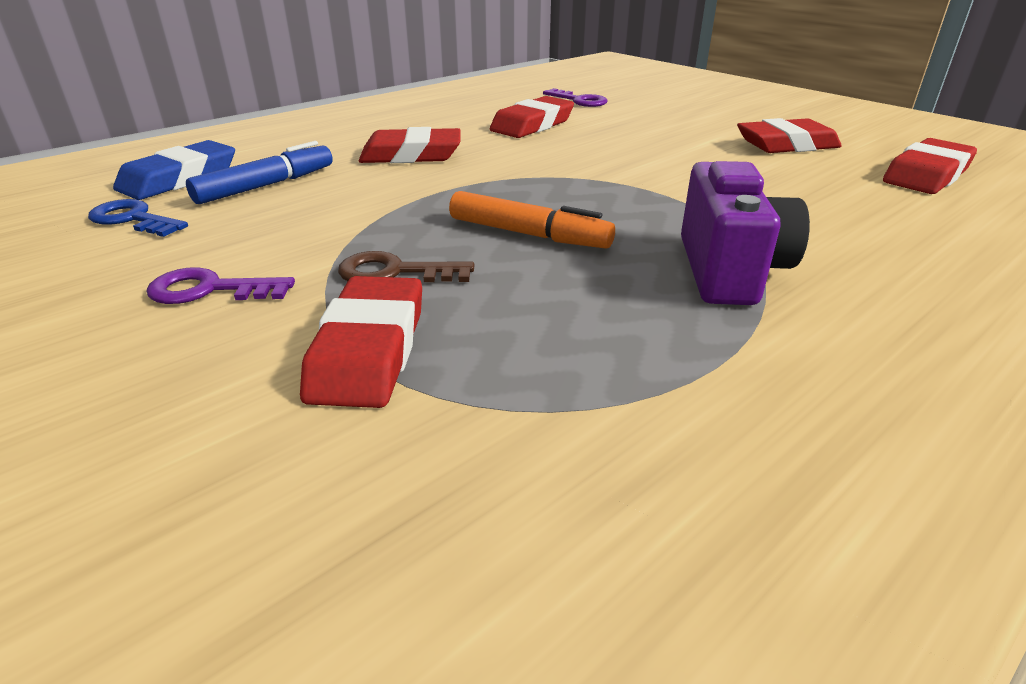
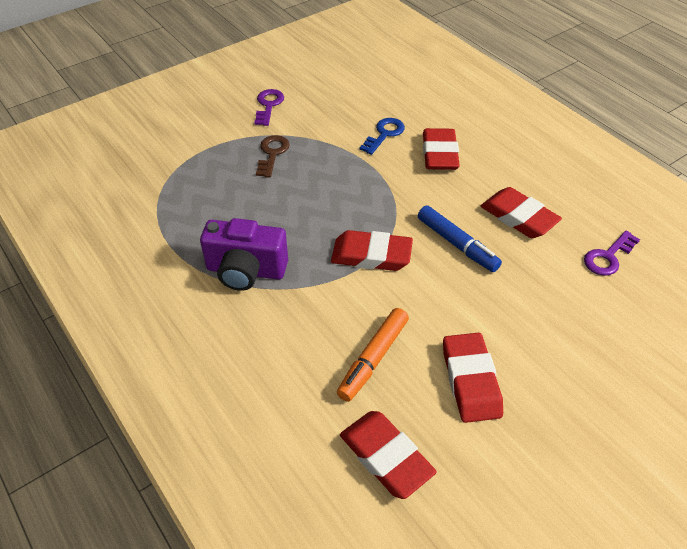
camera: 95 degrees right, 15 degrees up
(133, 219) = (345, 71): blue key -> blue key (384, 134)
(179, 179) = (399, 73): blue eraser -> none
(266, 185) = (387, 103): blue marker -> blue marker (457, 244)
(368, 350) = (211, 150): red eraser -> red eraser (371, 255)
(528, 234) = (305, 199): orange marker -> orange marker (373, 359)

